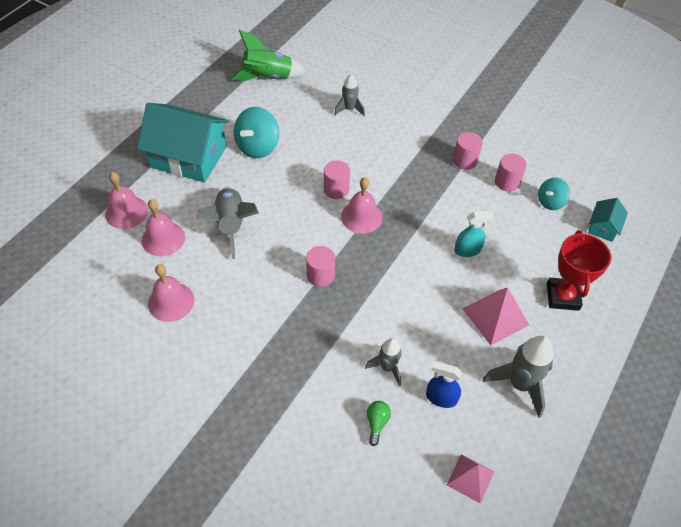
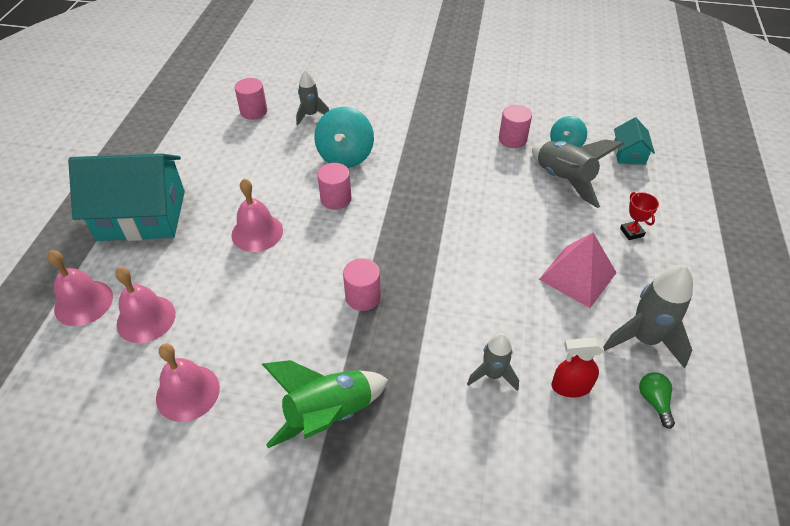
camera: 20 degrees left, 5 degrees down
(231, 225) = (228, 275): grey rocket -> grey rocket (563, 180)
(257, 147) = (223, 181): turquoise spinning top -> turquoise spinning top (345, 156)
(267, 78) = (203, 108): green rocket -> green rocket (329, 415)
(361, 217) = (378, 219): pink bell -> pink bell (257, 232)
(376, 423) = (515, 446): green light bulb -> green light bulb (654, 401)
(441, 398) = (570, 386): blue spray bottle -> red spray bottle
(465, 160) = (459, 131): pink cylinder -> pink cylinder (253, 111)
(467, 250) = (510, 217): turquoise spray bottle -> none
(470, 478) = (654, 468): pink pyramid -> none
(562, 296) = (631, 232): red trophy -> red trophy, size x0.50

